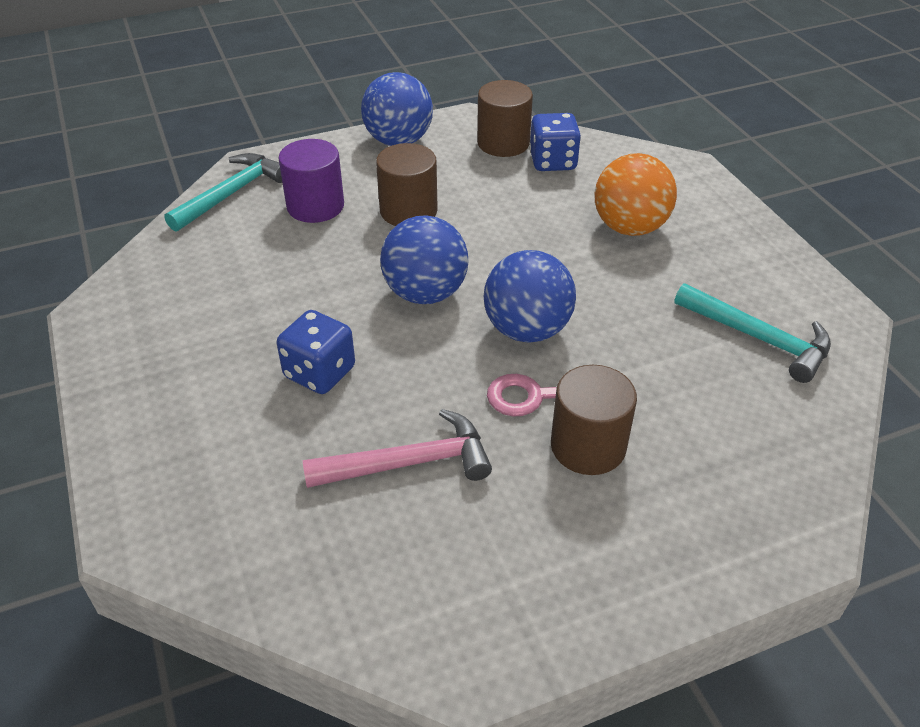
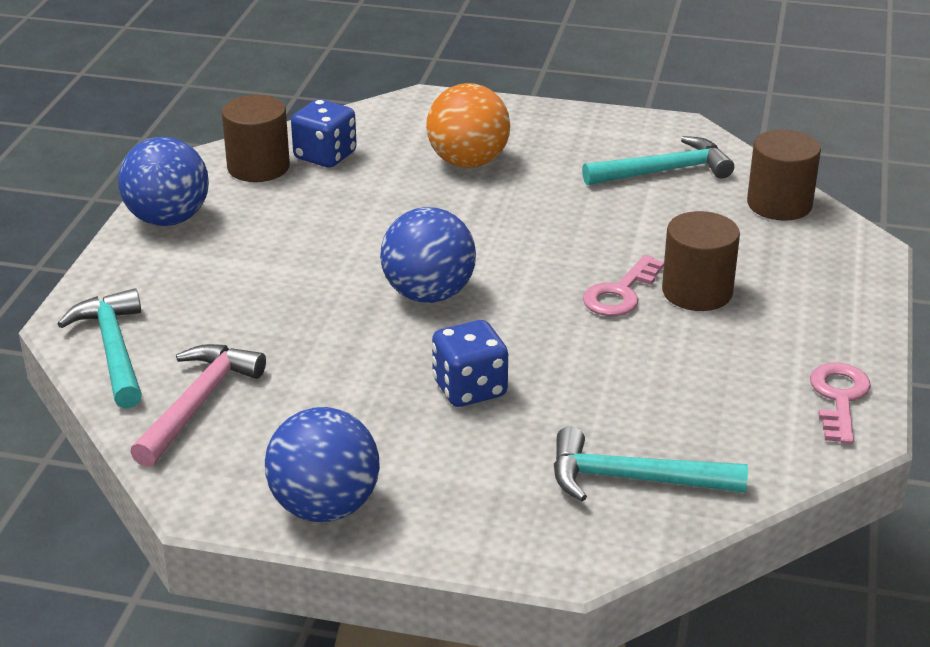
camera: 55 degrees left, 10 degrees down
(268, 528) = (633, 479): none -> turquoise hammer
(315, 206) = (211, 306): purple cylinder -> none
(408, 211) = (294, 257): brown cylinder -> brown cylinder (779, 204)
(408, 463) = (630, 381): pink hammer -> pink hammer (198, 403)
(512, 632) = (839, 398): none -> pink key
(527, 330) = (537, 264): blue ball -> blue ball (325, 507)

